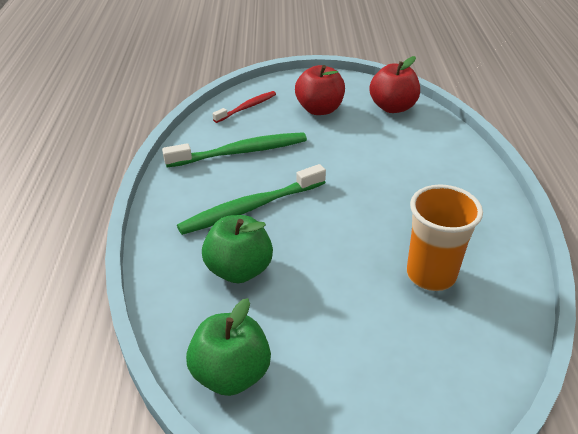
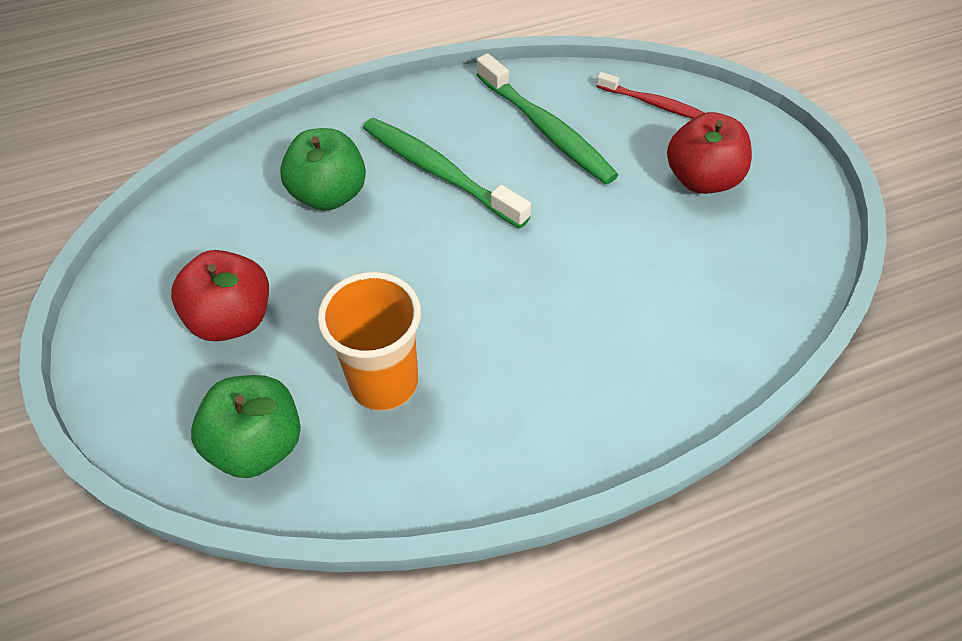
camera: 70 degrees right, 15 degrees up
(231, 374) = (184, 233): green apple -> green apple (258, 444)
(392, 107) = (770, 265): red apple -> red apple (232, 318)

